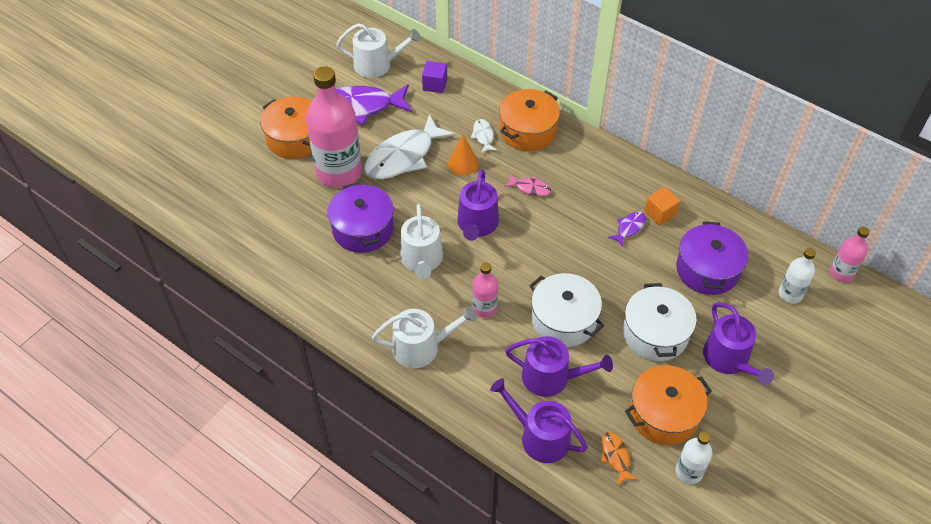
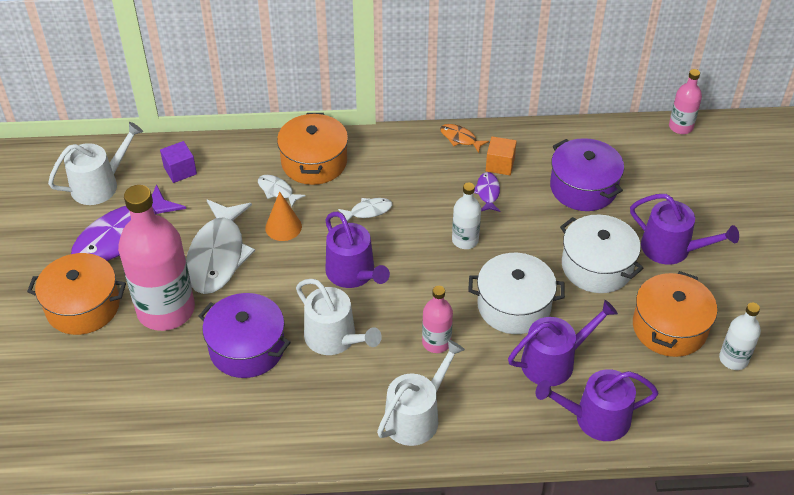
camera: 40 degrees left, 5 degrees down
(530, 188) = (368, 211): pink fish -> white fish
(615, 457) = (669, 389): orange fish -> orange fish (460, 138)
(790, 294) = (662, 167): white bottle -> white bottle (465, 240)

